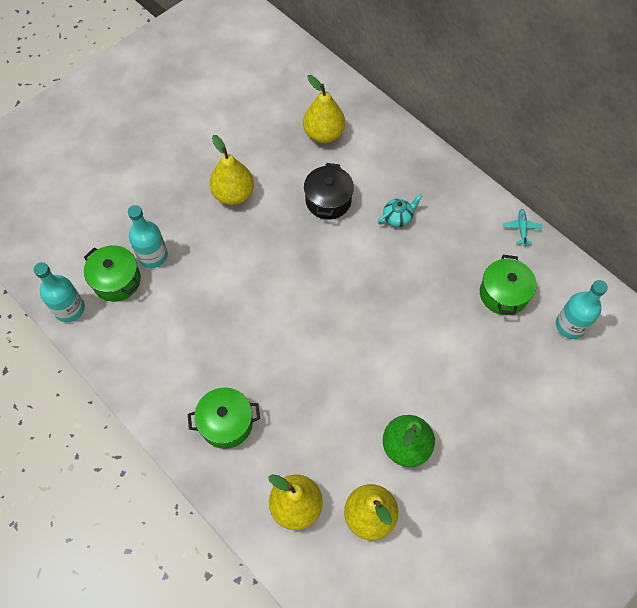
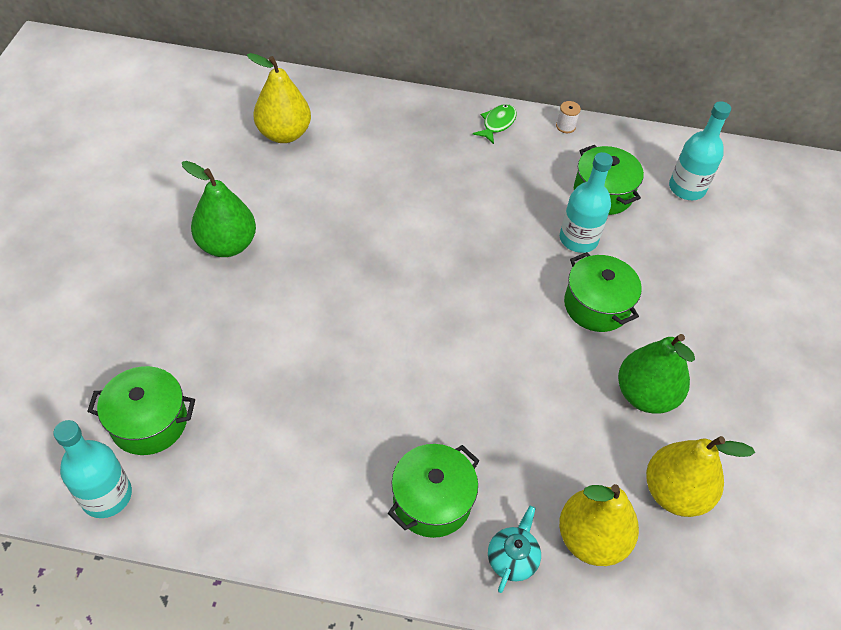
camera: 40 degrees left, 10 degrees down
(153, 256) = (176, 366): turquoise bottle -> turquoise bottle (578, 239)
(233, 194) = (227, 245): yellow pear -> green pear
(328, 200) = (346, 197): black pot -> none
(398, 217) = (436, 176): turquoise teapot -> turquoise teapot (512, 558)
(427, 369) = (596, 305): none -> green pot
(473, 200) = (497, 124): none -> green fish
(521, 229) = (565, 126): turquoise plane -> white spool

